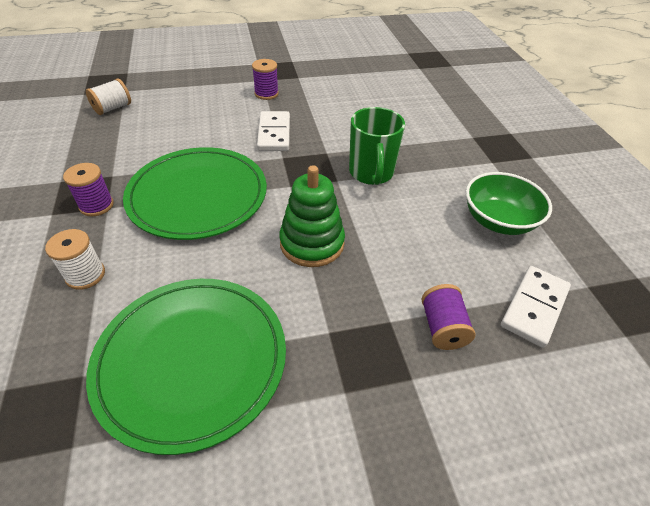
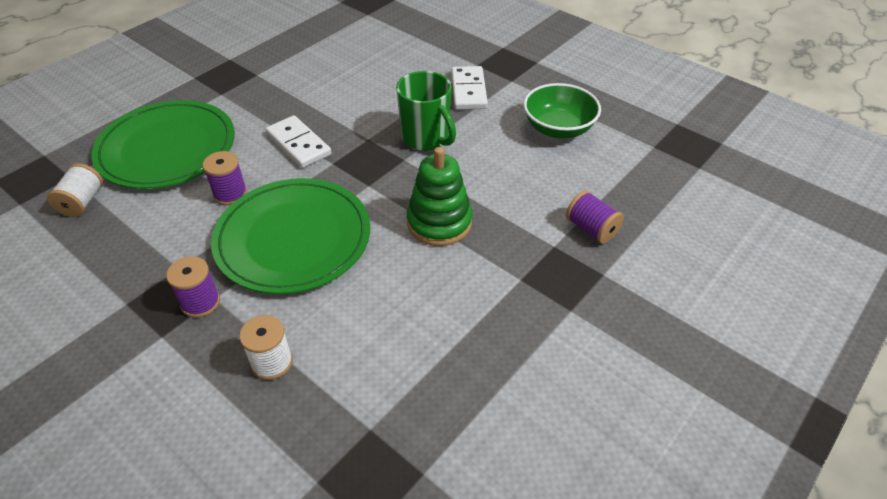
camera: 35 degrees left, 0 degrees up
(192, 360) = (443, 362): green plate -> green plate (167, 148)
(266, 94) = (243, 107): purple spool -> purple spool (230, 194)
(534, 307) = (634, 180): white domino -> white domino (468, 90)

